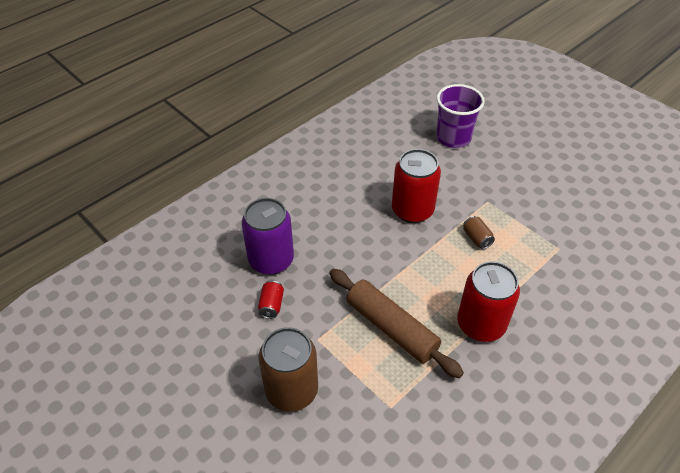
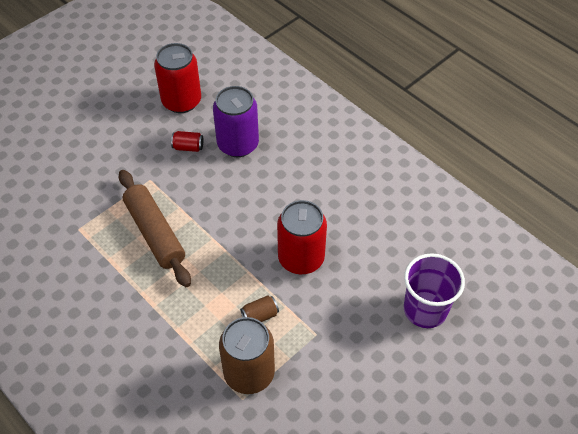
camera: 90 degrees right, 5 degrees up
(291, 390) = (105, 164): brown can -> brown can (249, 373)
(391, 328) = (155, 233): brown rolling pin -> brown rolling pin turned 75 degrees counterclockwise
(481, 324) = (150, 306): red can -> red can (181, 101)

